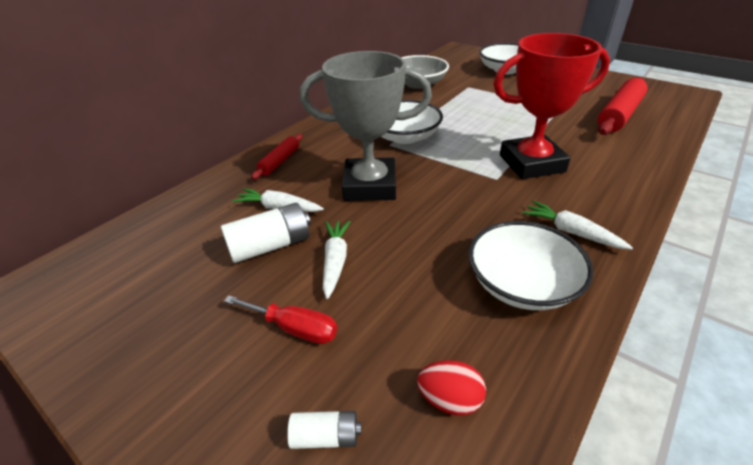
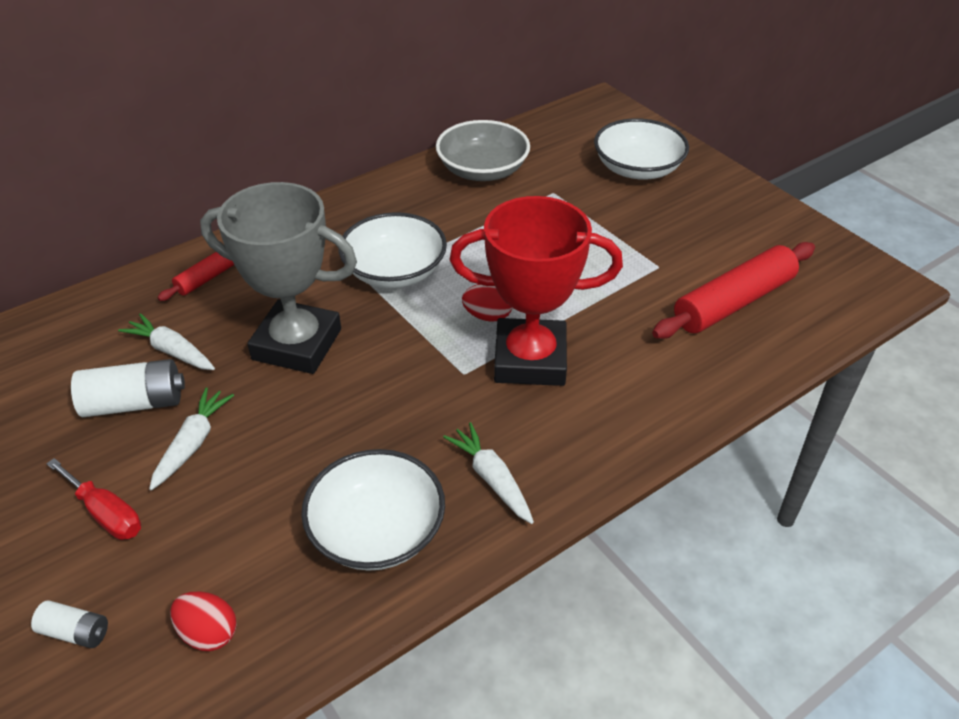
camera: 15 degrees right, 5 degrees up
(484, 147) = (488, 316): none -> red egg

